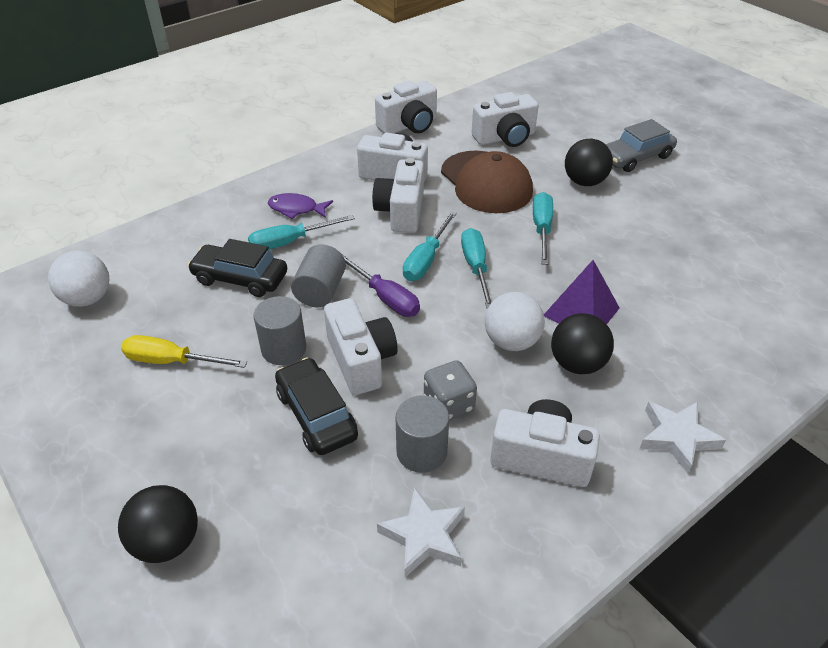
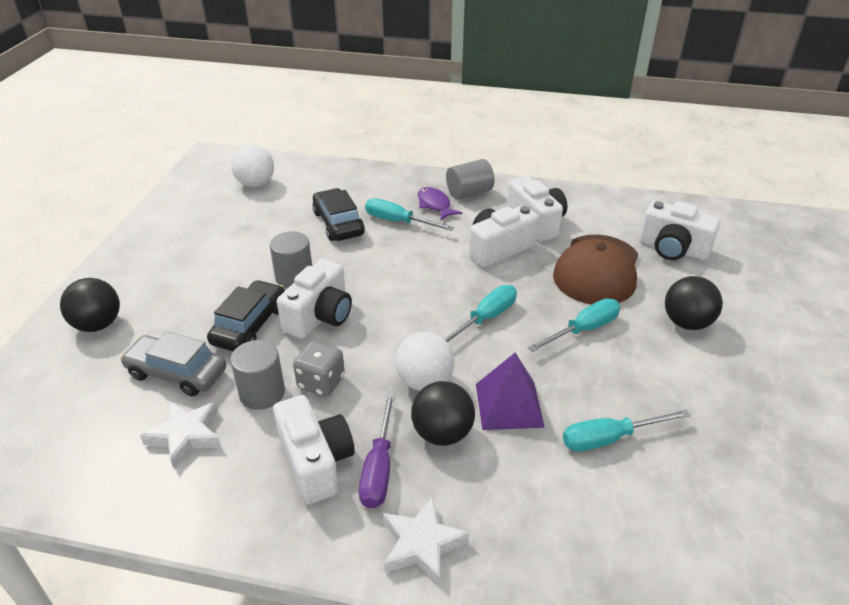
camera: 50 degrees right, 5 degrees down
(171, 361) = (237, 242): yellow screwdriver -> none
(320, 291) = (366, 261): grey cylinder -> grey cylinder (469, 193)
(385, 297) = (395, 293): purple screwdriver -> purple screwdriver (379, 468)
(409, 125) = (605, 197): white camera -> none
(426, 260) = (461, 289): turquoise screwdriver -> turquoise screwdriver (609, 438)
(635, 157) = (778, 337): grey car -> grey car (177, 373)

